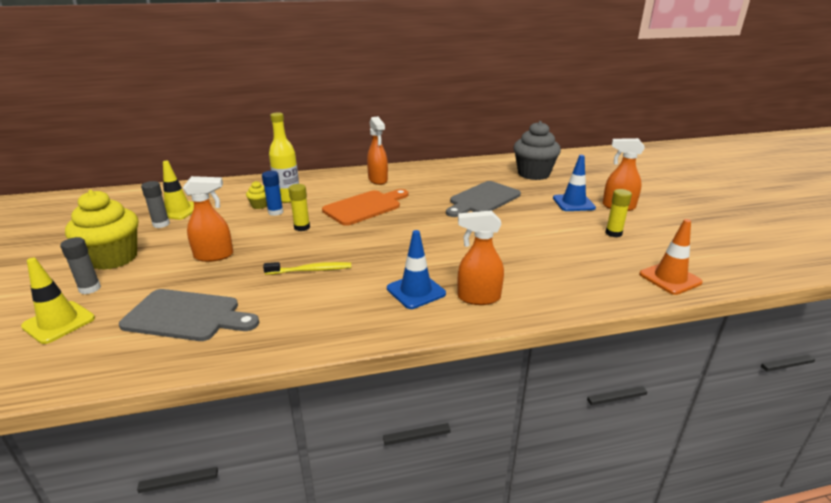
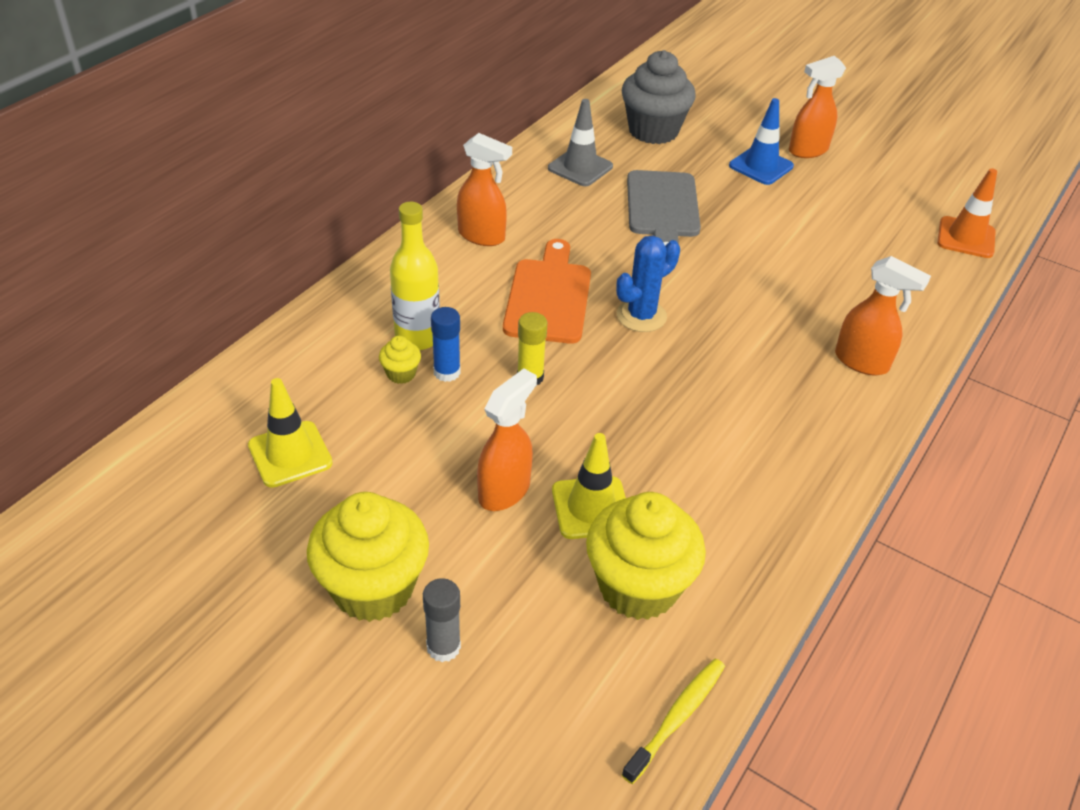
camera: 45 degrees left, 15 degrees up
(59, 322) = (509, 711): yellow traffic cone -> yellow traffic cone (591, 508)
(161, 224) = (318, 493): grey glue stick -> none
(186, 316) = (638, 587): grey cutting board -> yellow cupcake
(311, 270) = (656, 434): yellow toothbrush -> yellow toothbrush (677, 718)
(393, 229) = (641, 316): none -> blue cactus
(416, 291) = (800, 391): blue traffic cone -> none
(468, 174) = (580, 167): none -> grey traffic cone
(478, 297) = (862, 362): orange spray bottle -> orange spray bottle turned 105 degrees counterclockwise
(613, 233) = (853, 197): yellow glue stick -> none

